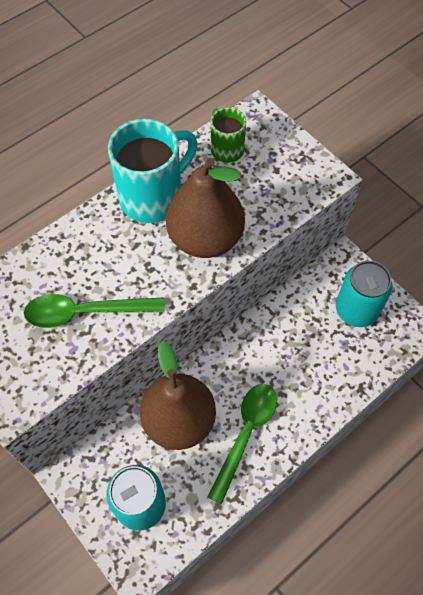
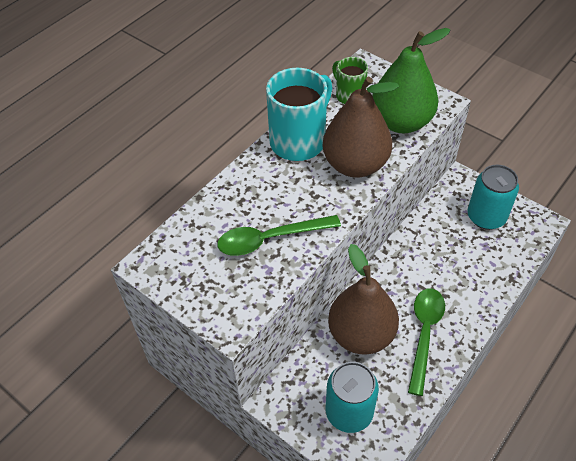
camera: 10 degrees left, 10 degrees down
(273, 194) = (401, 122): none -> green pear

